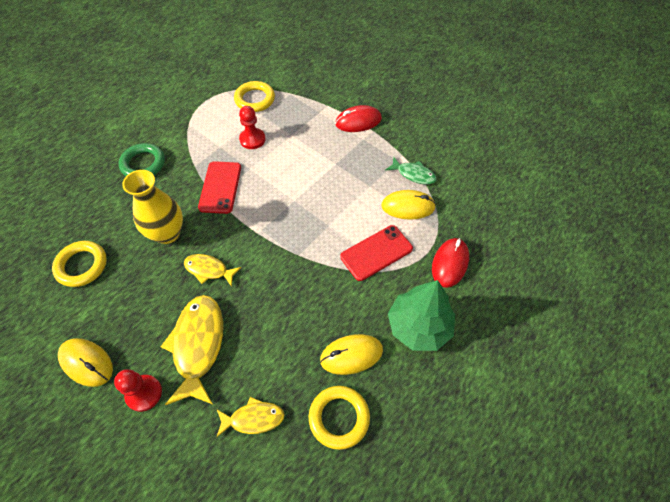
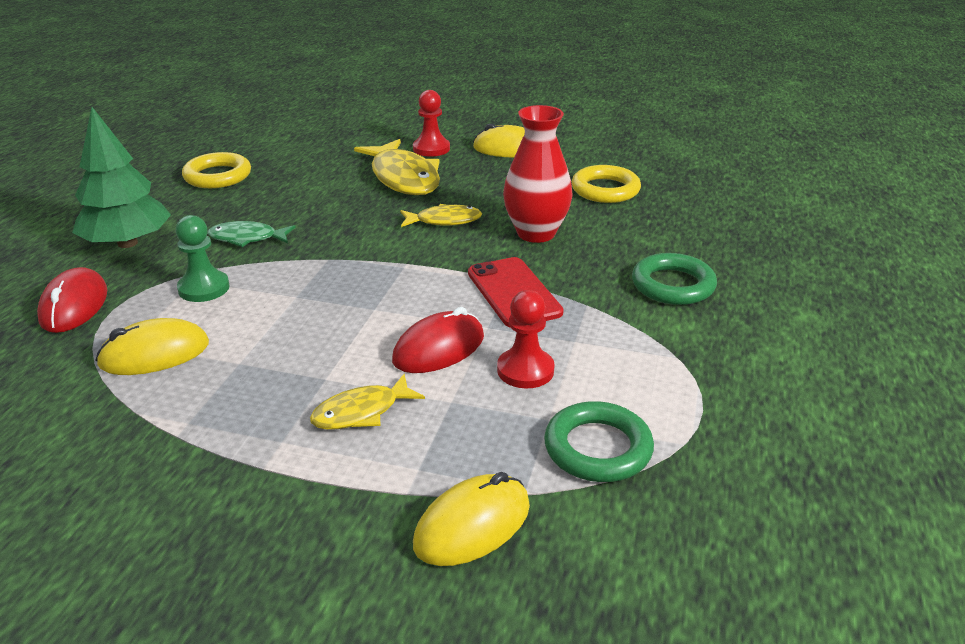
camera: 155 degrees right, 25 degrees down
(167, 233) = (536, 233): yellow vase -> red vase
(253, 418) = (309, 159): yellow fish -> yellow fish (361, 412)
(255, 99) = (597, 448): yellow ring -> green ring
(351, 355) = (216, 208): yellow mouse -> yellow mouse (472, 525)
(358, 121) = (308, 478): red mouse -> red mouse (439, 349)
(376, 253) = (204, 288): red phone -> green pawn
(413, 174) = (146, 407): green fish -> green fish (247, 238)

